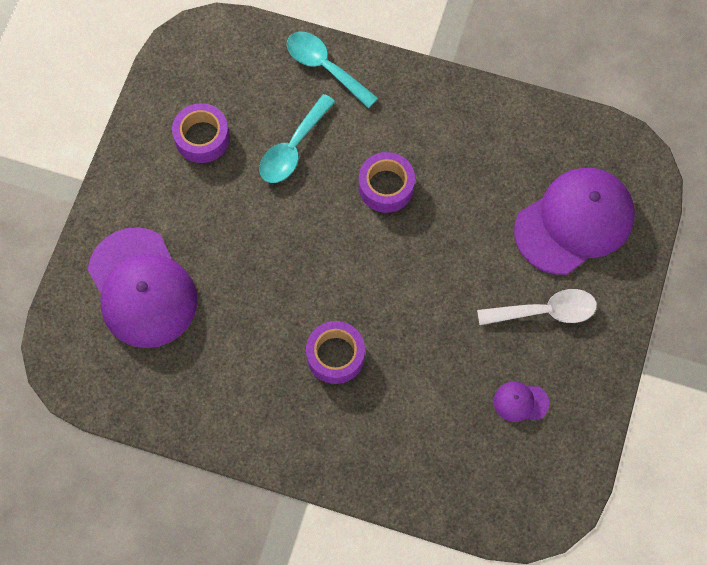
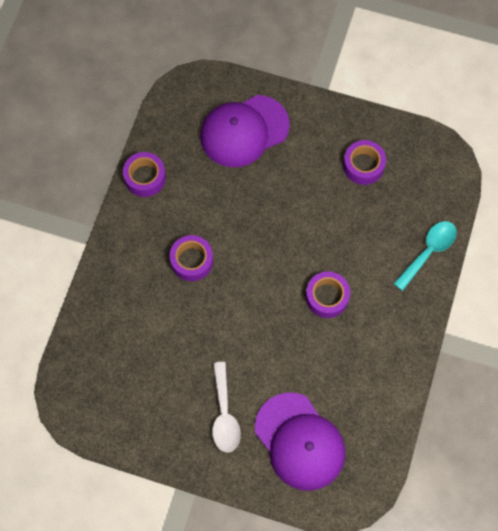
camera: 90 degrees right, 0 degrees up
(208, 422) = (145, 177): none -> purple tape
(293, 148) = (357, 229): turquoise spoon -> none
(520, 402) = (153, 392): purple cap -> none

